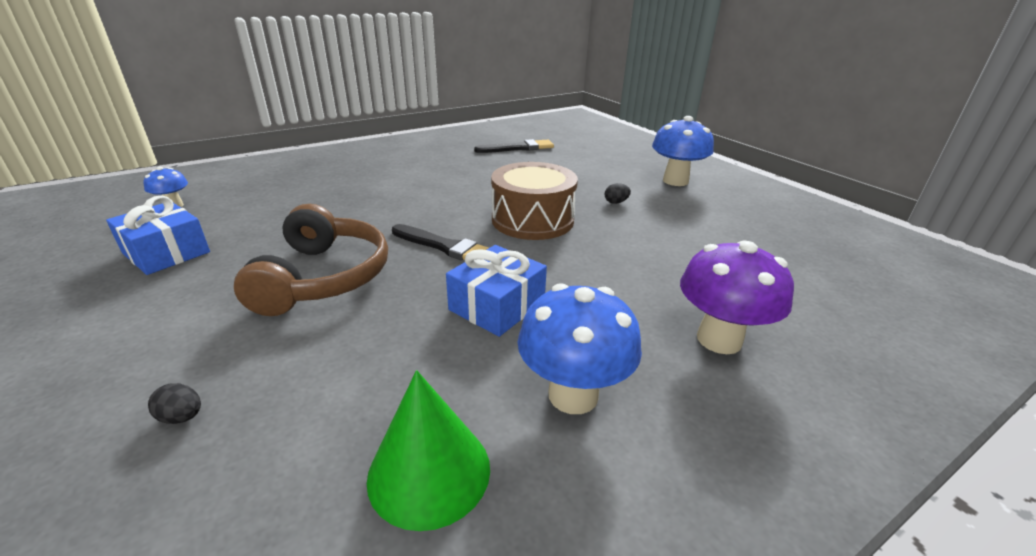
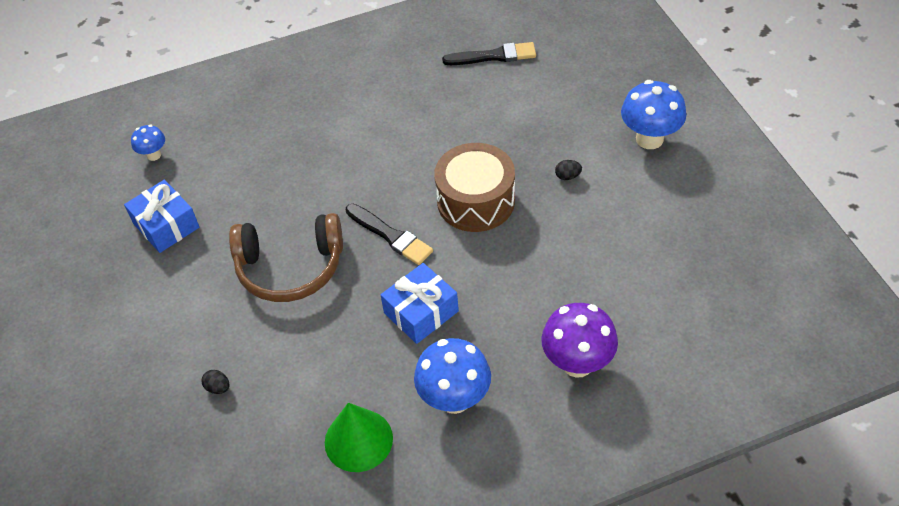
camera: 15 degrees right, 20 degrees up
(323, 277) = (290, 267): brown headphones -> brown headphones turned 75 degrees clockwise

